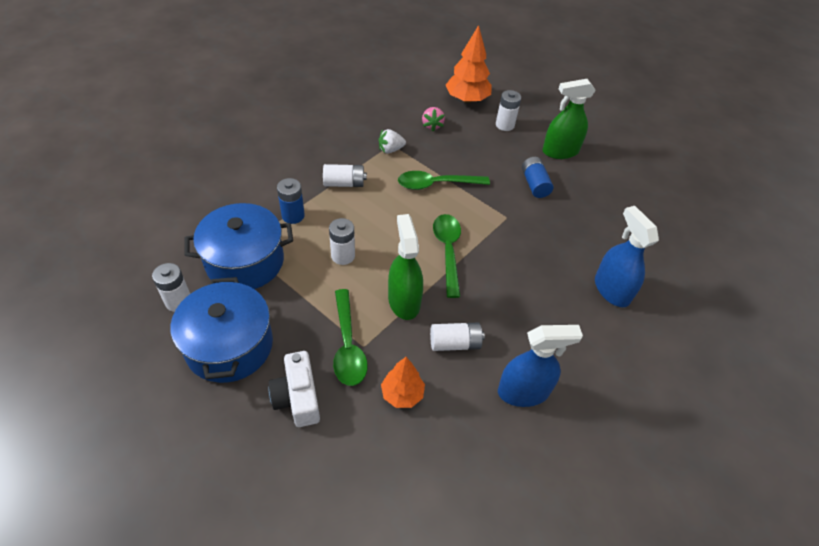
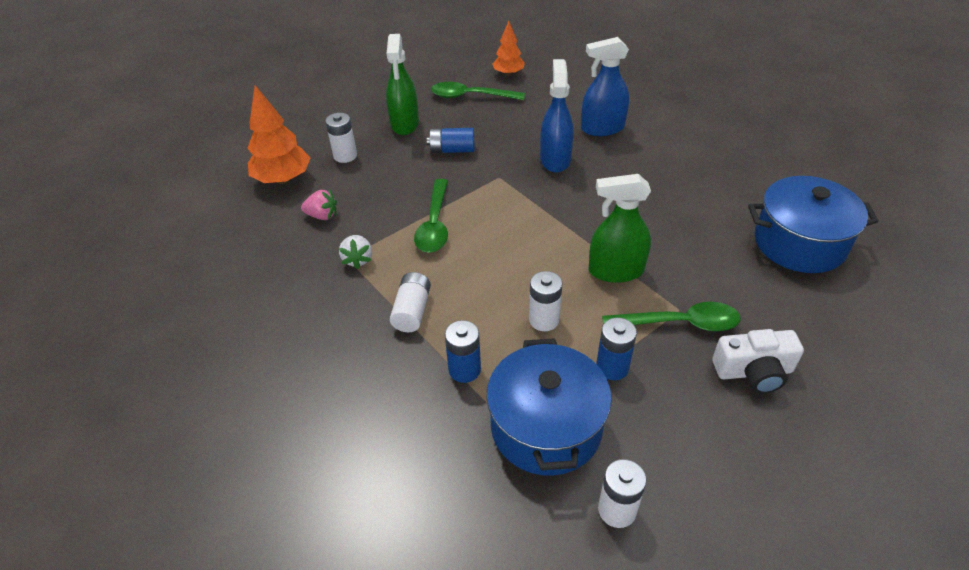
camera: 75 degrees left, 5 degrees down
(229, 346) = (689, 442): blue pot -> blue pot (799, 243)
(298, 299) = (612, 367): none -> blue battery
(402, 394) = (736, 283): orange tree -> orange tree (508, 73)
(448, 251) = (544, 228): green spoon -> green spoon (471, 96)
(455, 343) = (670, 238): white battery -> none
(523, 392) = (721, 200): blue spray bottle -> blue spray bottle (555, 159)

